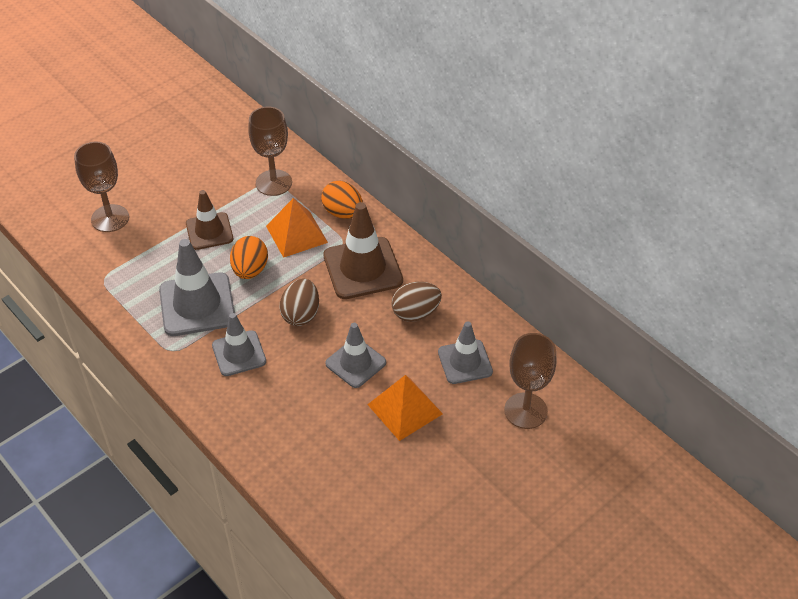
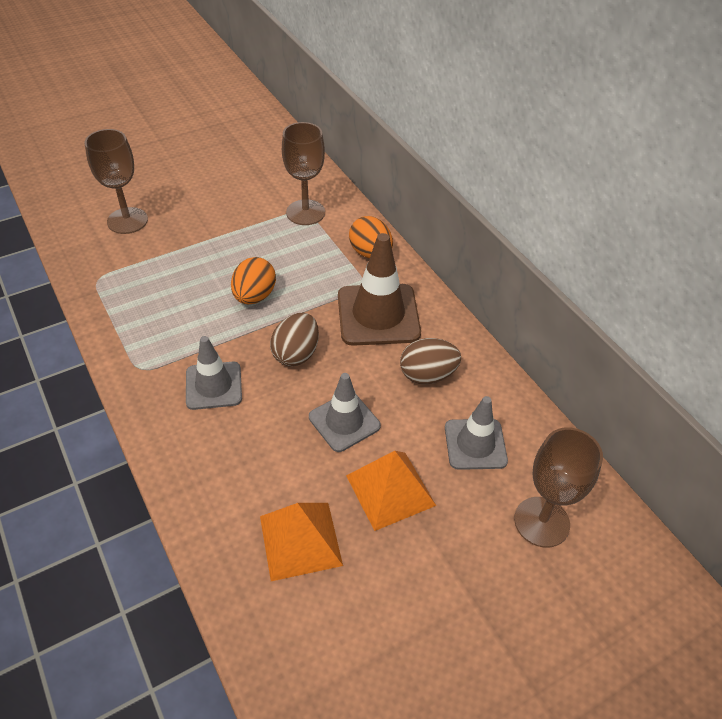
camera: 10 degrees right, 0 degrees up
(197, 305) = (185, 323): grey traffic cone -> none
(209, 231) = (224, 249): brown traffic cone -> none
(296, 234) = (315, 267): orange pyramid -> orange pyramid (300, 540)

